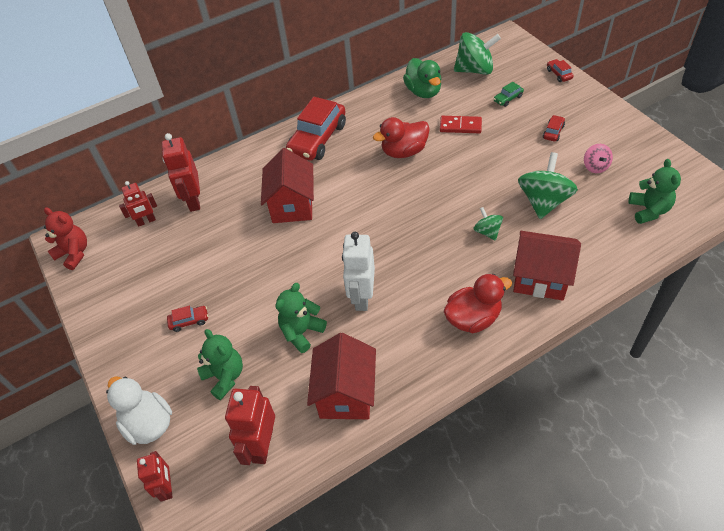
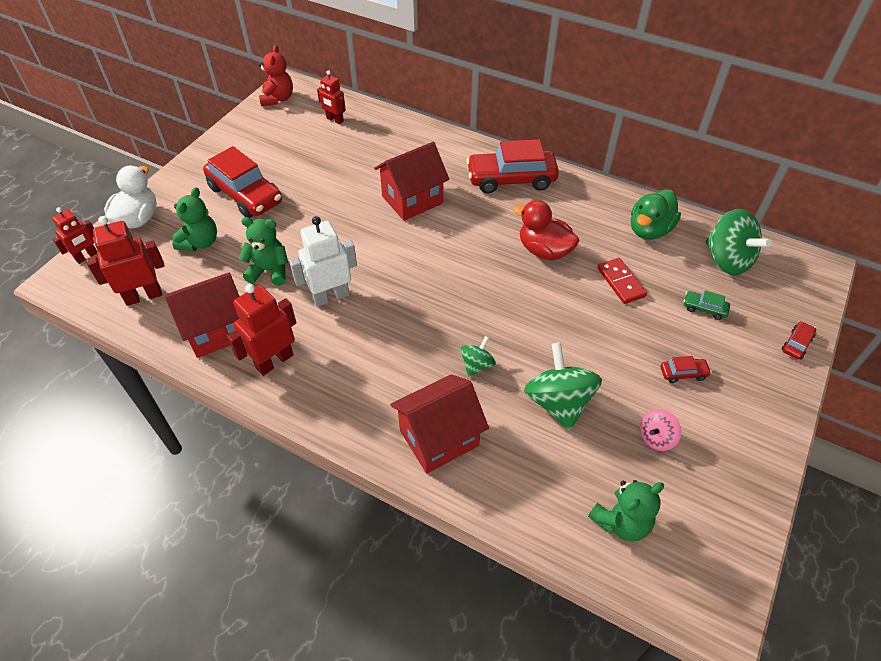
camera: 55 degrees right, 0 degrees up
(189, 321) = (245, 195): red car -> red car, size x2.35
(193, 201) = (375, 135): red robot -> red robot (274, 361)
(473, 318) = (351, 395): red duck -> none
(540, 278) = (439, 438): red house -> red house turned 75 degrees clockwise
(543, 201) = (558, 402): green spinning top -> green spinning top turned 90 degrees counterclockwise

